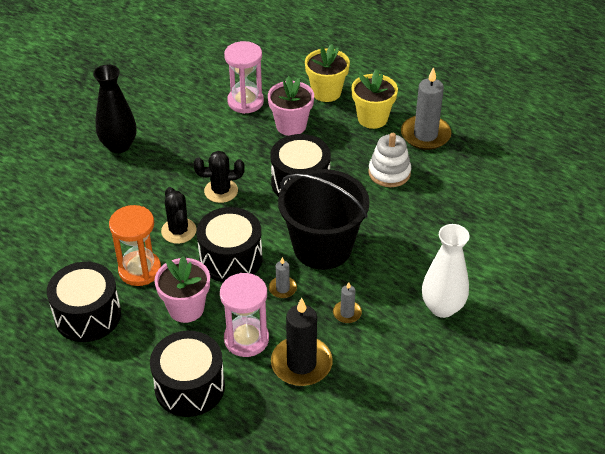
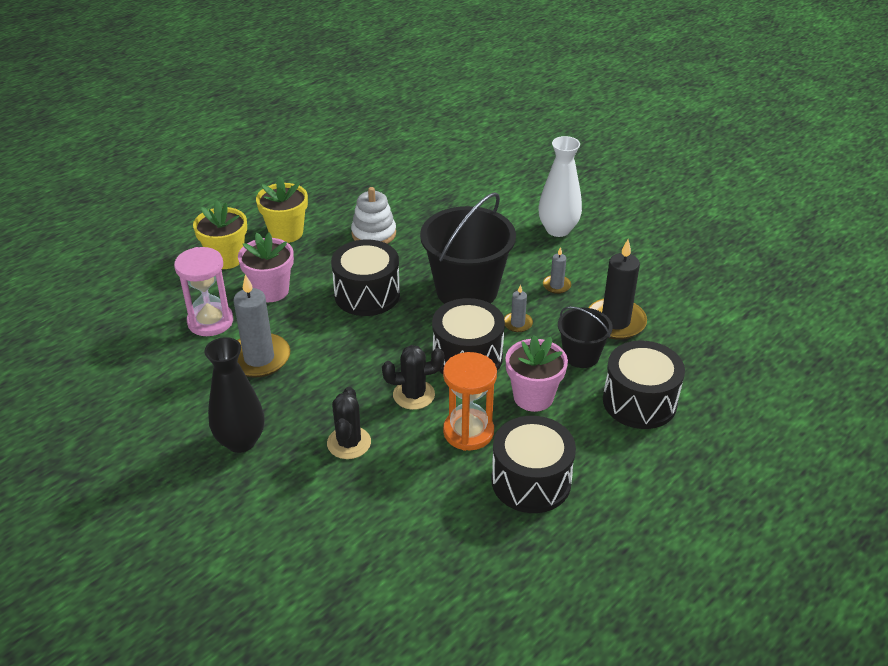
camera: 80 degrees left, 5 degrees down
(221, 191) = (359, 355): black cactus -> black cactus (349, 443)
(246, 339) = (581, 355): pink hourglass -> black bucket
(425, 135) = (327, 203): grey candle -> grey candle (259, 358)

